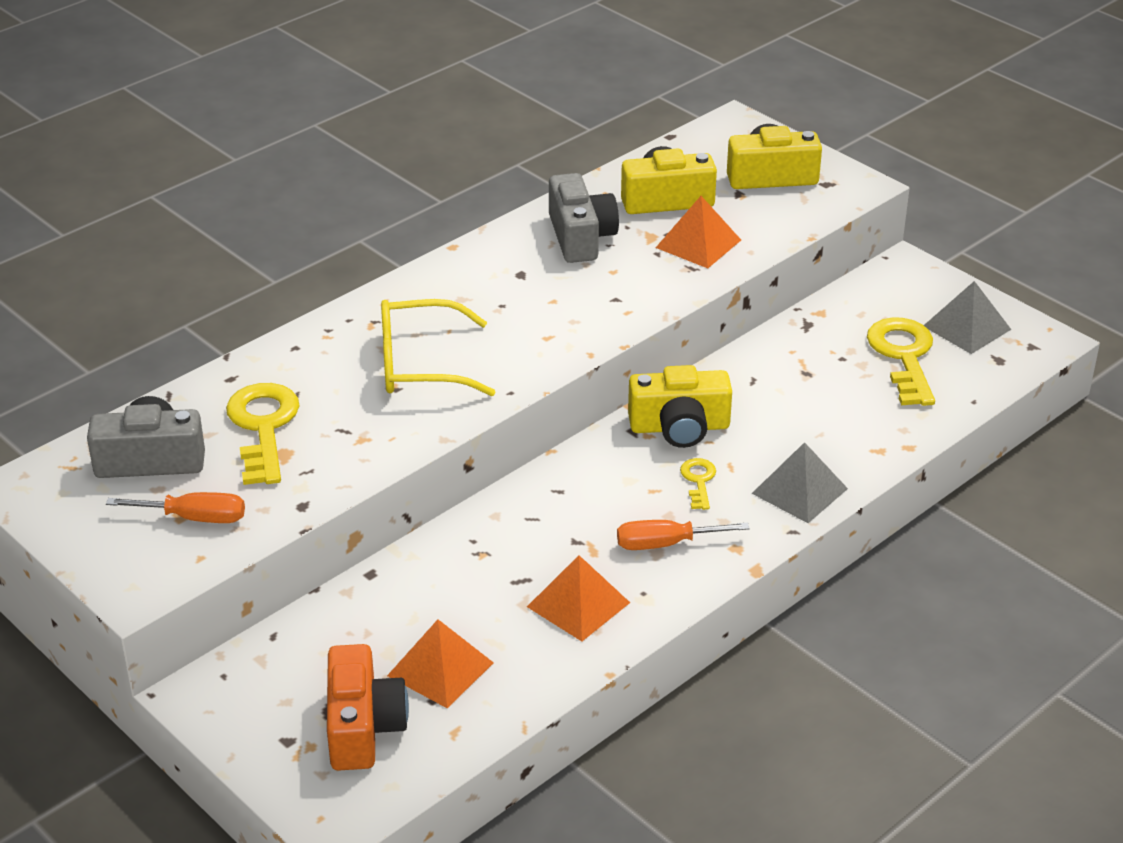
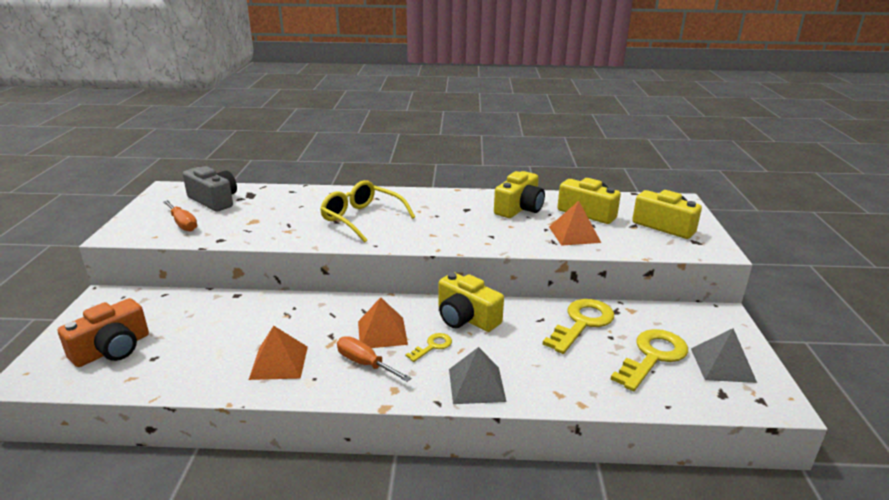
camera: 45 degrees right, 10 degrees down
(263, 428) = (266, 210): yellow key -> yellow key (582, 323)
(440, 669) = (180, 348): orange pyramid -> orange pyramid (382, 332)
(580, 237) = (519, 208): grey camera -> yellow camera

